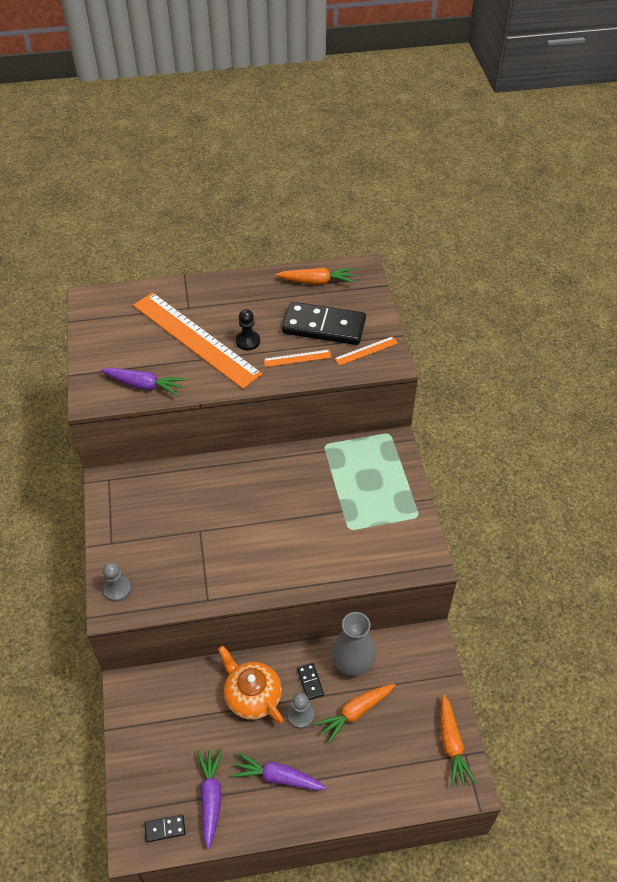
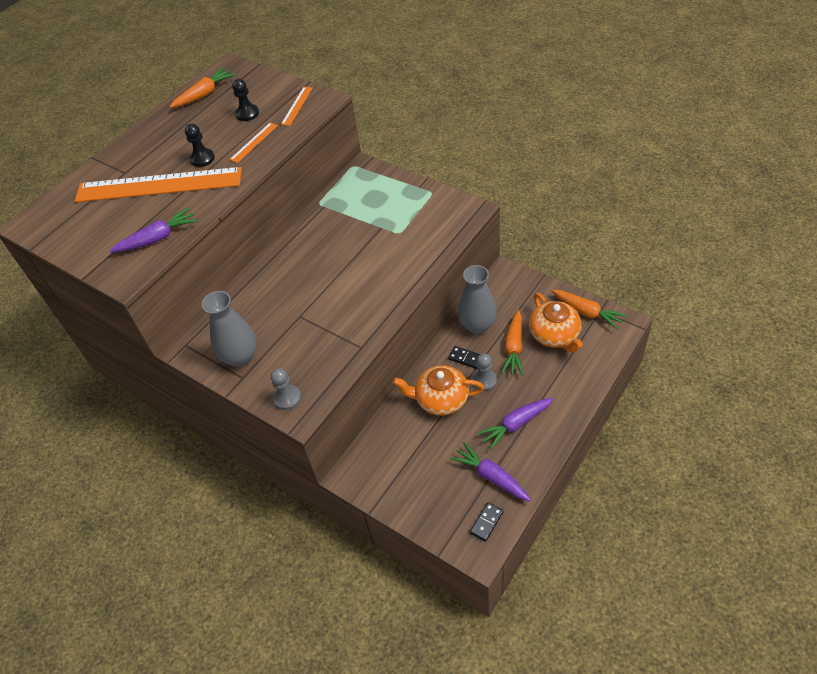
camera: 40 degrees left, 0 degrees up
(128, 525) = (240, 357): none -> grey vase
(324, 326) = (247, 113): black domino -> black pawn
(400, 736) = (554, 335): none -> orange teapot

